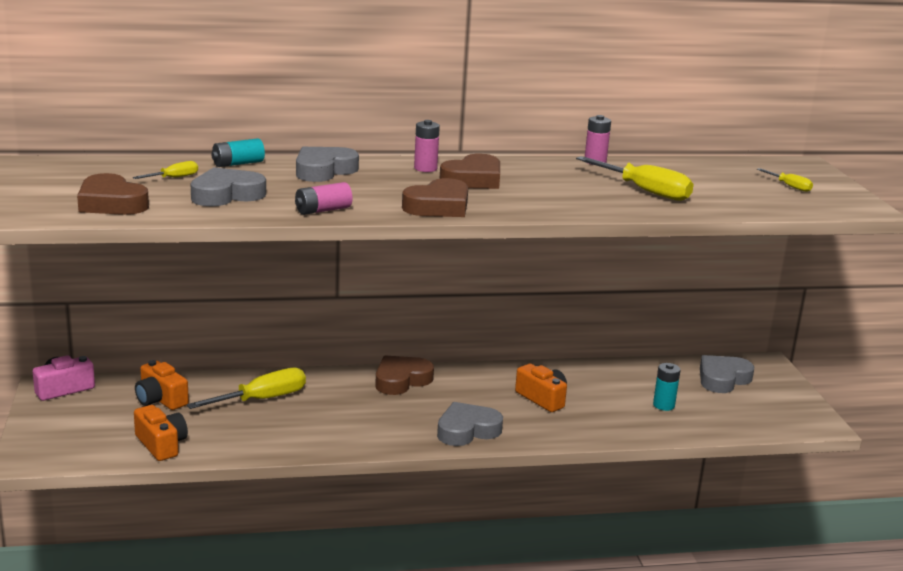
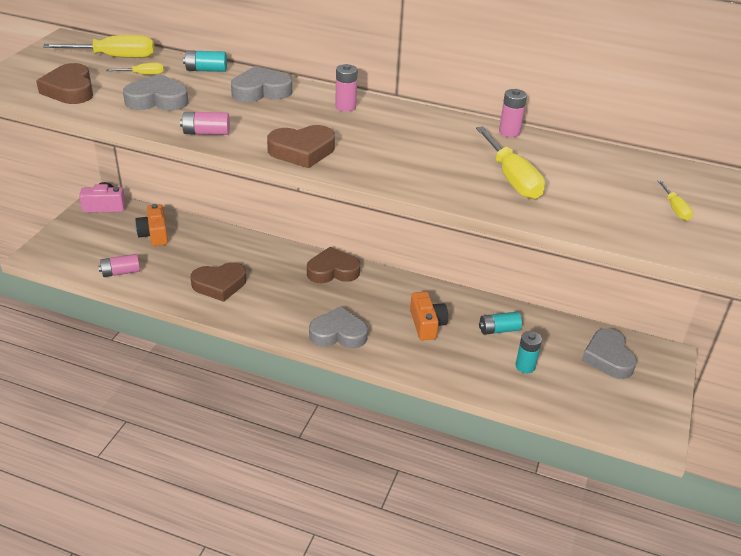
camera: 30 degrees right, 15 degrees up
(161, 444) = (121, 272): orange camera -> pink battery
(261, 399) = (218, 256): yellow screwdriver -> yellow screwdriver (114, 57)
(473, 179) = (370, 128): brown heart -> brown heart (219, 285)
(611, 384) = (498, 330): none -> turquoise battery
(723, 379) = (608, 358): grey heart -> grey heart turned 90 degrees counterclockwise

